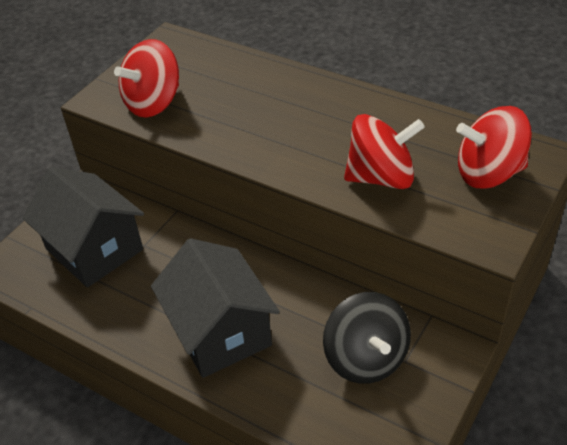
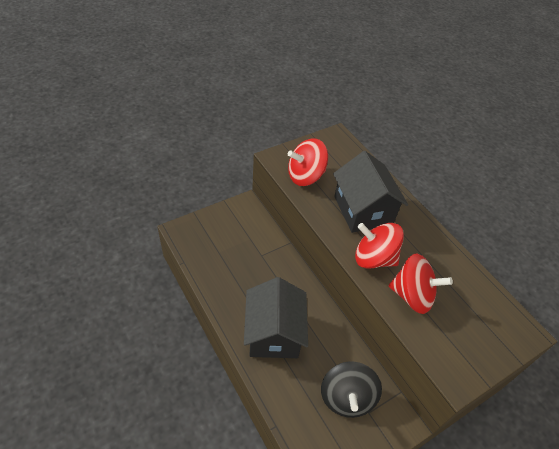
camera: 20 degrees right, 5 degrees up
(94, 249) = (234, 244): black house -> black house (363, 210)
(489, 173) = (482, 328): red spinning top -> red spinning top (374, 258)

